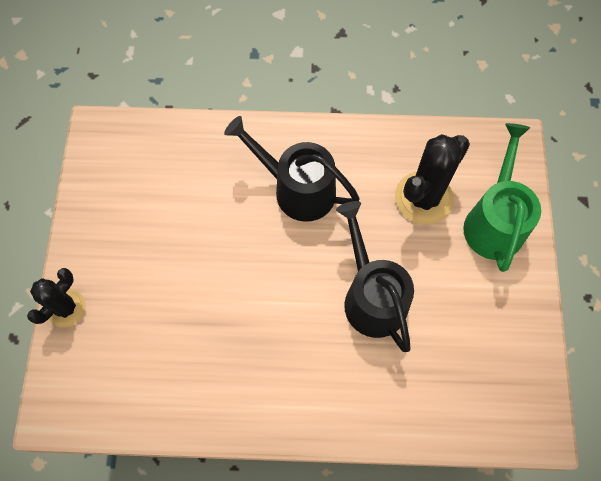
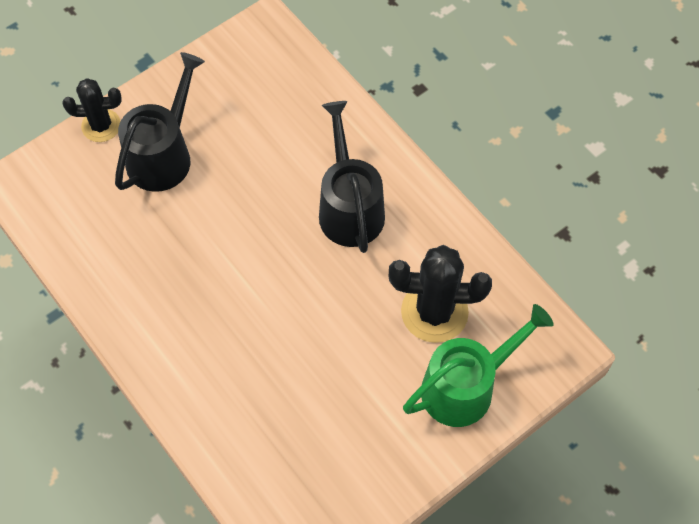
camera: 50 degrees right, 5 degrees down
(371, 296) = (303, 336): black watering can -> black watering can (163, 154)

